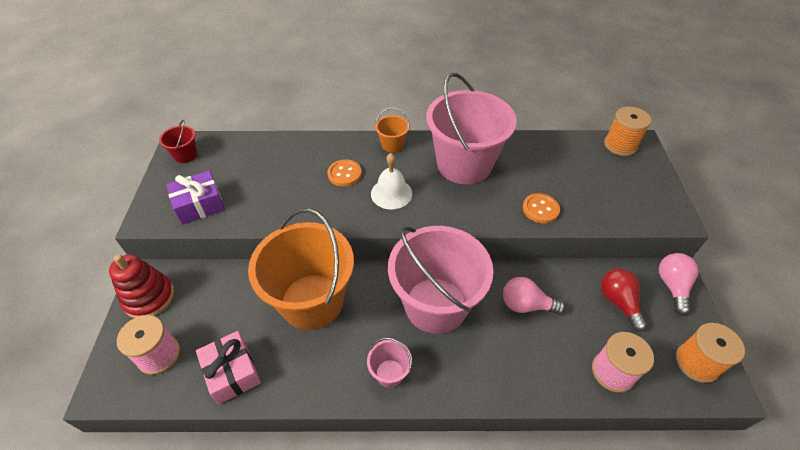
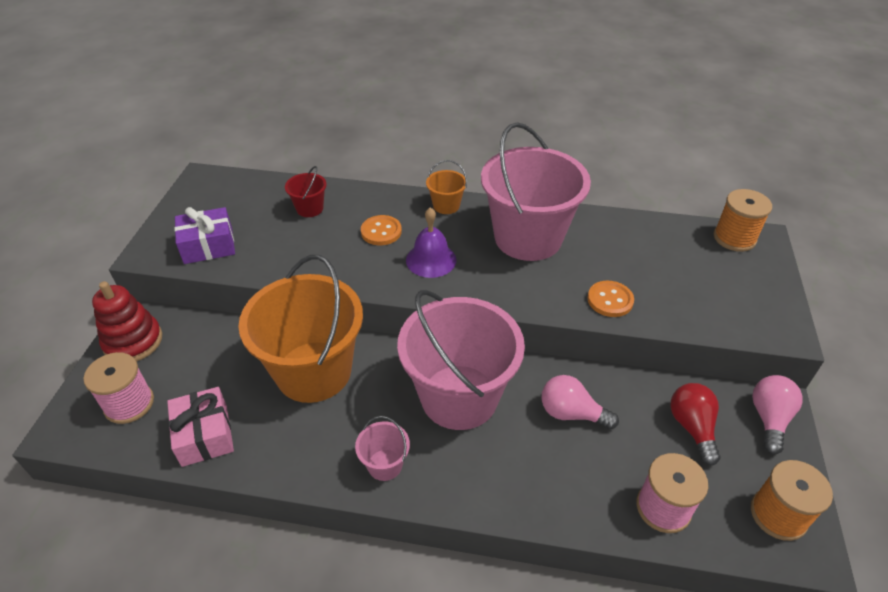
camera: 10 degrees right, 5 degrees down
(185, 155) = (206, 191): red bucket -> red bucket (310, 208)
(391, 193) = (431, 260): white bell -> purple bell

